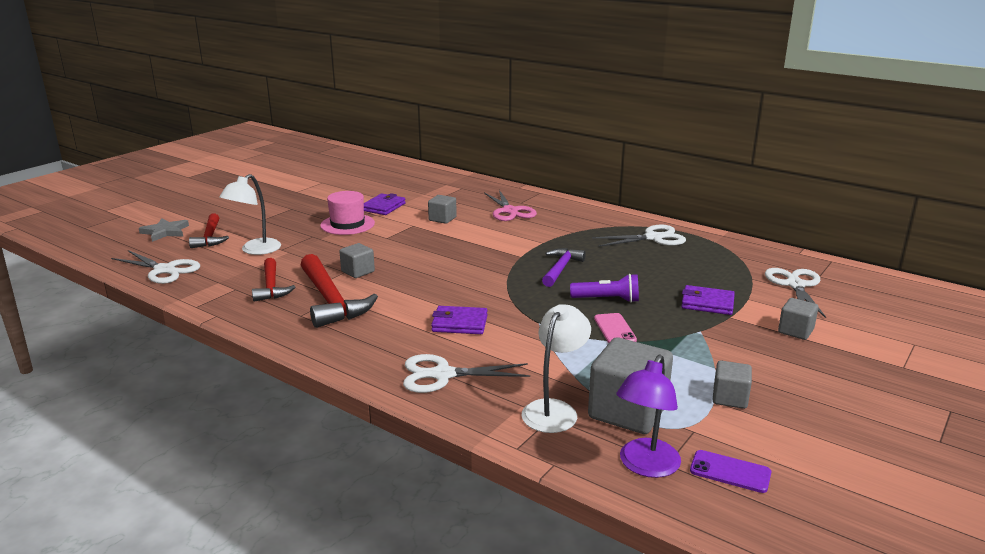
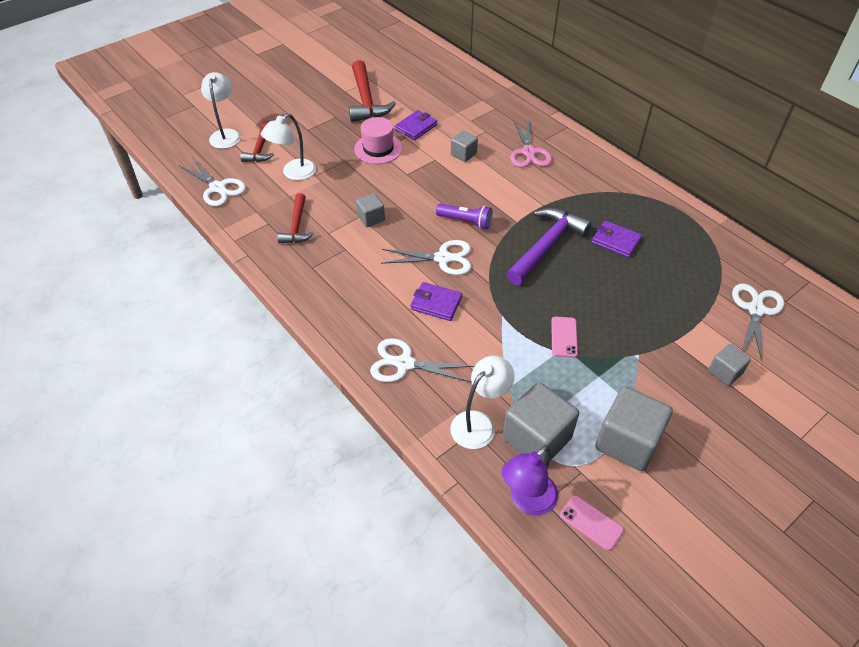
camera: 15 degrees right, 25 degrees up
(165, 232) = (226, 134): grey star -> white lamp
(331, 301) = (340, 253): red hammer -> red hammer (366, 100)
(560, 268) = (546, 246): purple hammer -> purple hammer, size x1.62
(607, 299) = (572, 296): purple flashlight -> purple flashlight (466, 221)
(653, 238) = (649, 216): white scissors -> white scissors (443, 258)
(707, 303) = (660, 319): purple wallet -> purple wallet (615, 241)
(730, 398) = (627, 442): grey cube -> grey cube, size x1.87
(730, 472) = (591, 523): purple phone -> pink phone

